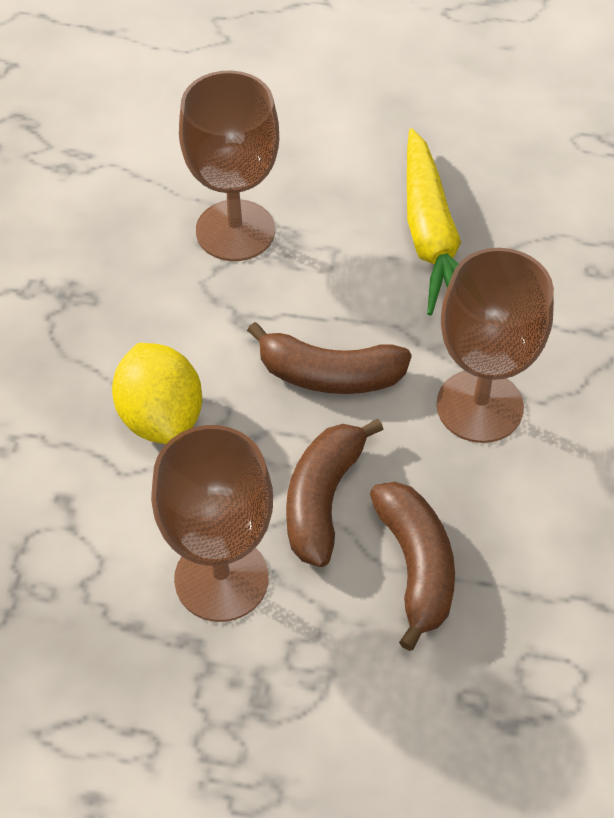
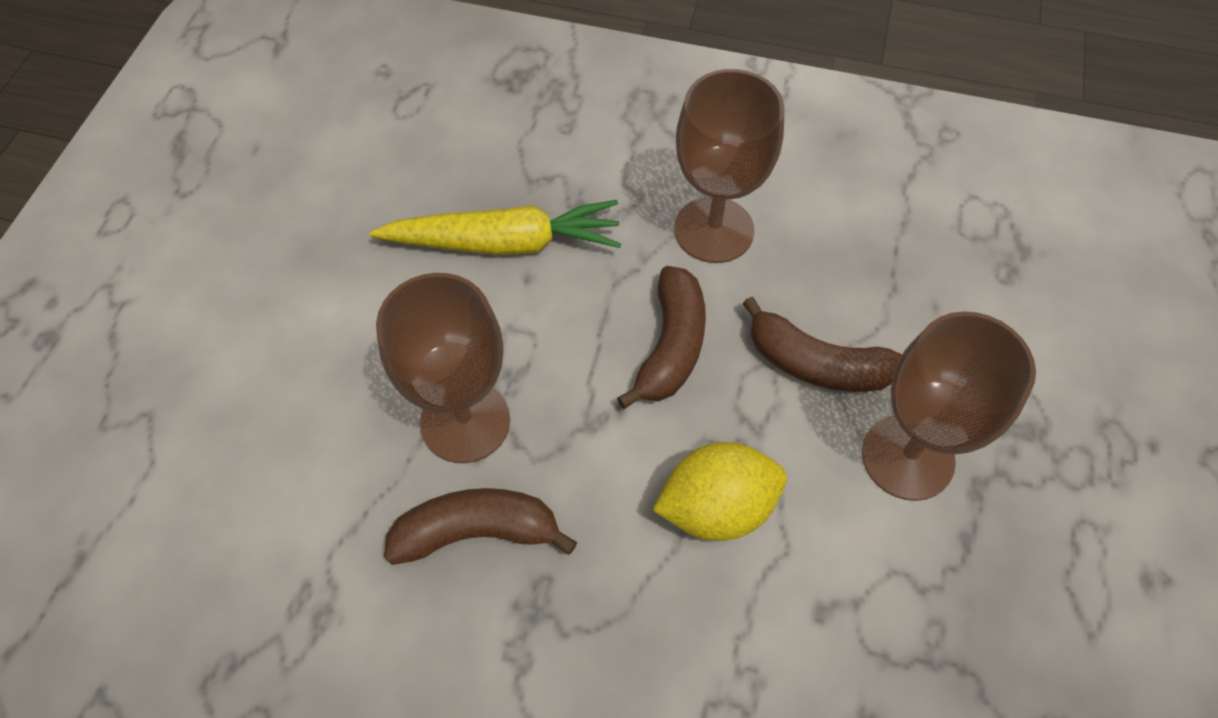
camera: 85 degrees left, 5 degrees up
(416, 566) = (883, 297): brown banana -> brown banana (477, 532)

